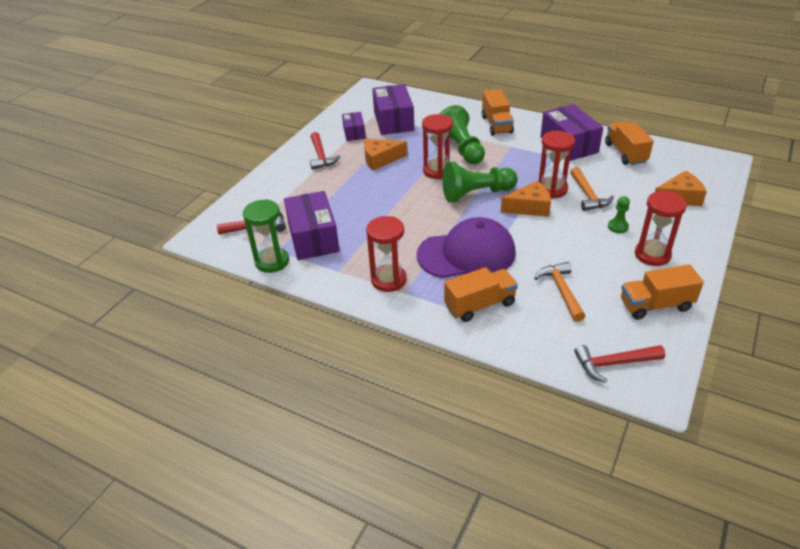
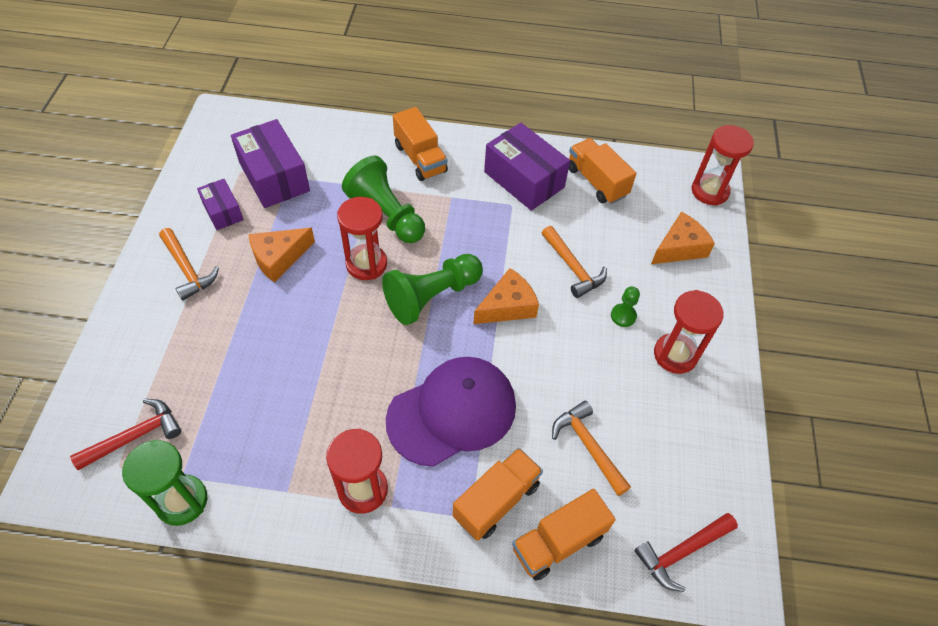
camera: 25 degrees left, 15 degrees up
(313, 238) = (229, 437): purple box -> none
(321, 156) = (187, 269): red hammer -> orange hammer
(551, 189) = (526, 267): red hourglass -> red hourglass (709, 191)
(655, 305) = (701, 439): orange truck -> orange truck (558, 542)

